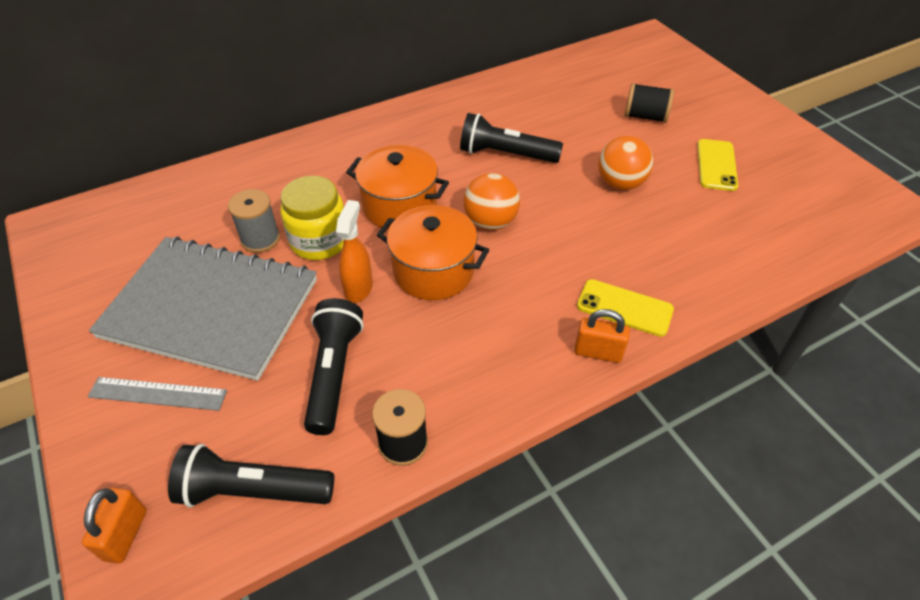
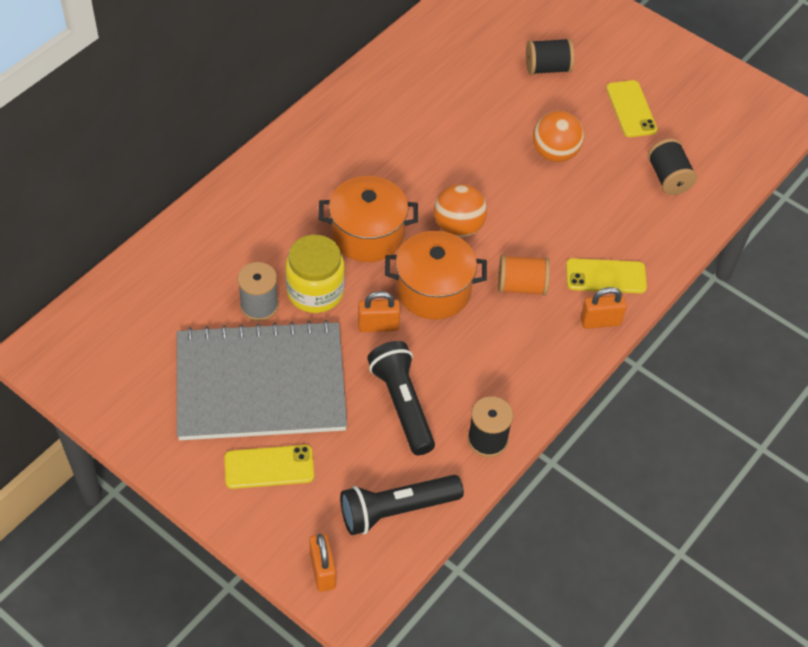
camera: 25 degrees left, 5 degrees up
(158, 393) = (269, 467): grey ruler -> yellow phone
(359, 288) = (378, 326): orange spray bottle -> orange padlock
(506, 154) = (436, 149): black flashlight -> none
(527, 292) = (521, 286): none -> orange spool
(734, 233) = (668, 178): none -> black spool

